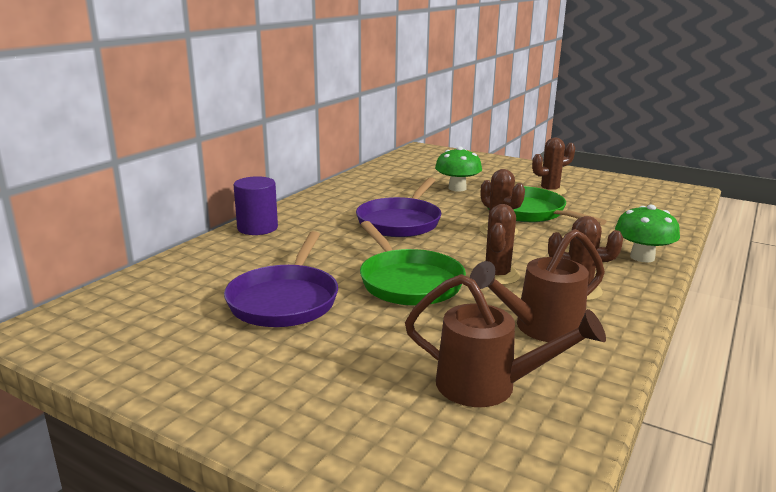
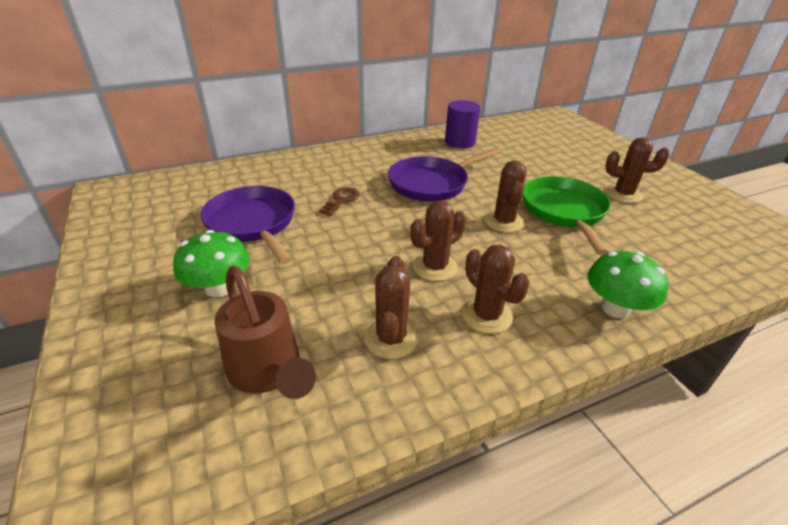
camera: 35 degrees right, 15 degrees up
(257, 228) = (322, 155): purple cylinder -> purple cylinder (460, 142)
(285, 300) = (253, 224): purple pan -> purple pan turned 105 degrees clockwise
(341, 256) = (341, 200): none -> brown key
(408, 281) = (355, 243): green pan -> none
(457, 188) = (530, 164): green mushroom -> green mushroom (219, 288)
(539, 328) = (391, 338): brown watering can -> brown cactus

